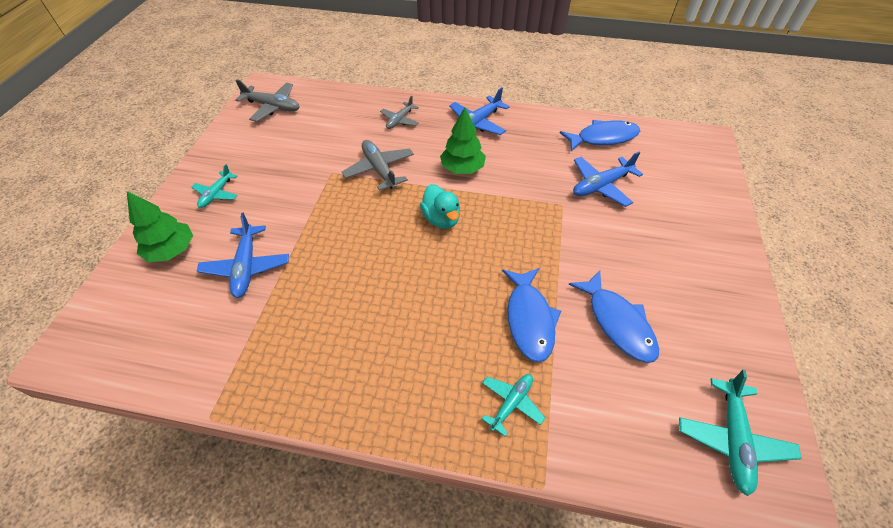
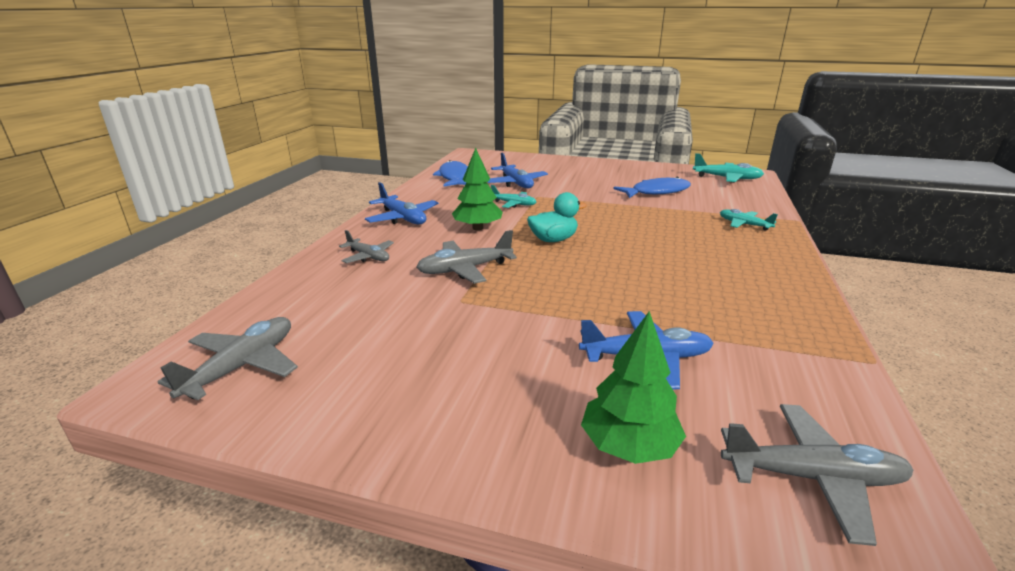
camera: 85 degrees left, 25 degrees down
(122, 328) = (812, 477): none -> grey plane
(216, 194) = (484, 409): turquoise plane -> turquoise plane (514, 204)
(529, 319) = (665, 214): blue fish -> none

